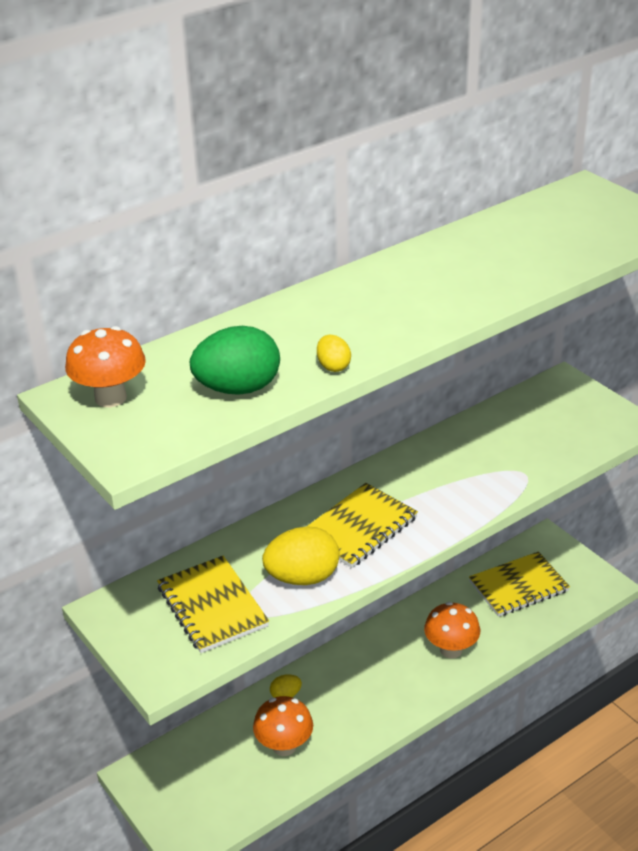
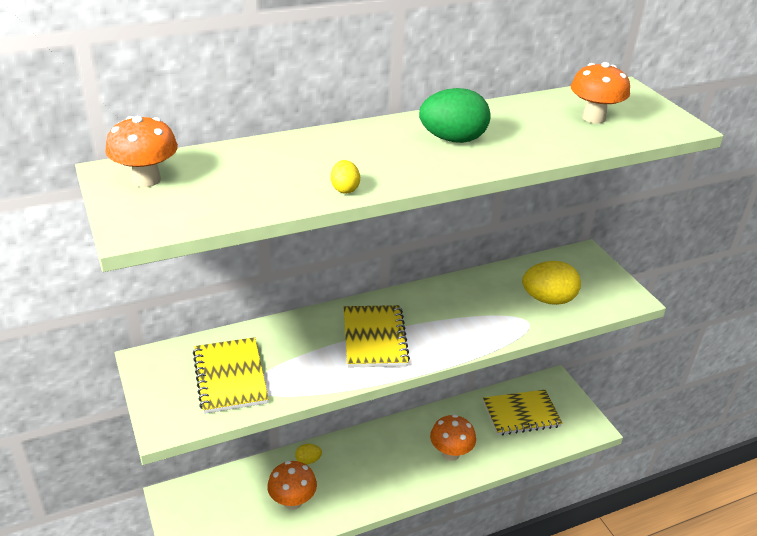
camera: 10 degrees right, 0 degrees up
(238, 389) = (254, 192): green egg -> green egg (452, 139)
(302, 577) = (312, 369): yellow egg -> yellow egg (548, 299)
(359, 528) = (374, 338): yellow notebook -> yellow notebook turned 60 degrees counterclockwise
(563, 230) = (593, 118): none -> orange mushroom

